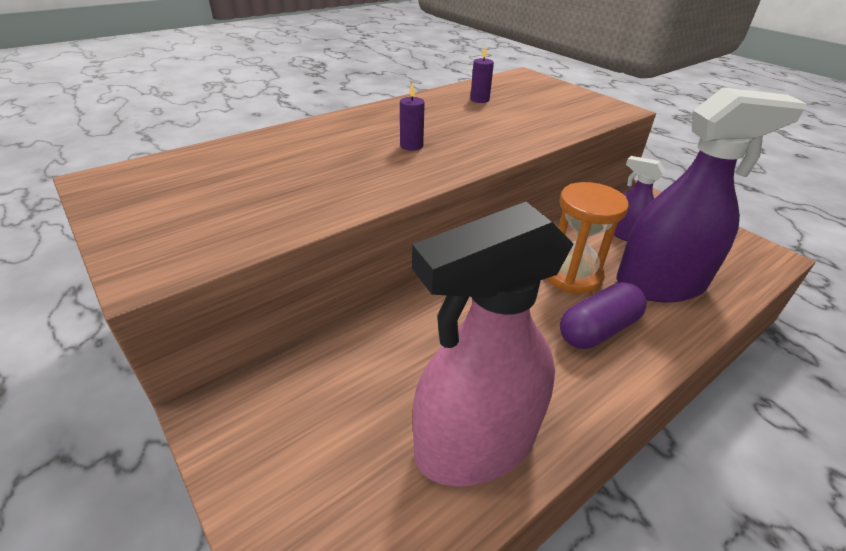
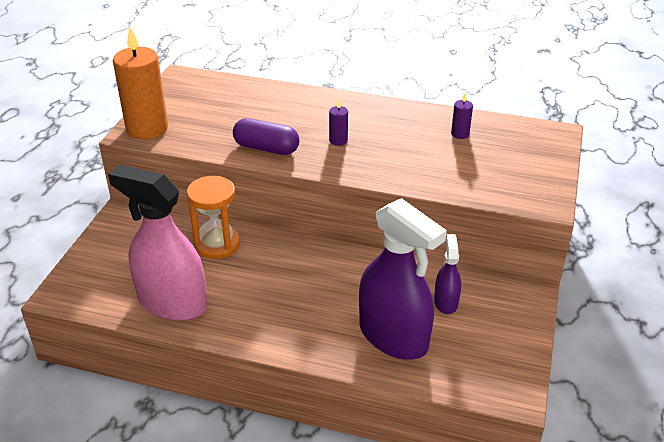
camera: 55 degrees right, 0 degrees up
(163, 252) = (147, 128): none -> orange candle
(572, 275) = (356, 290): orange hourglass -> orange hourglass (217, 244)
(597, 329) = (307, 319): purple capsule -> purple capsule (266, 148)

